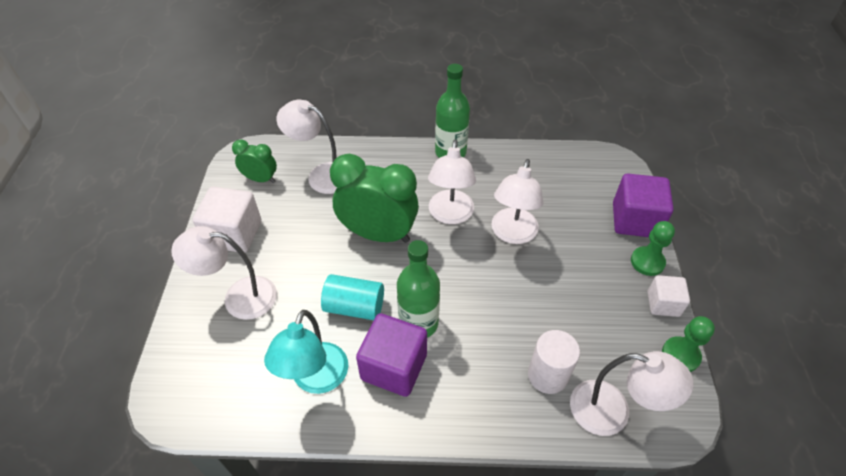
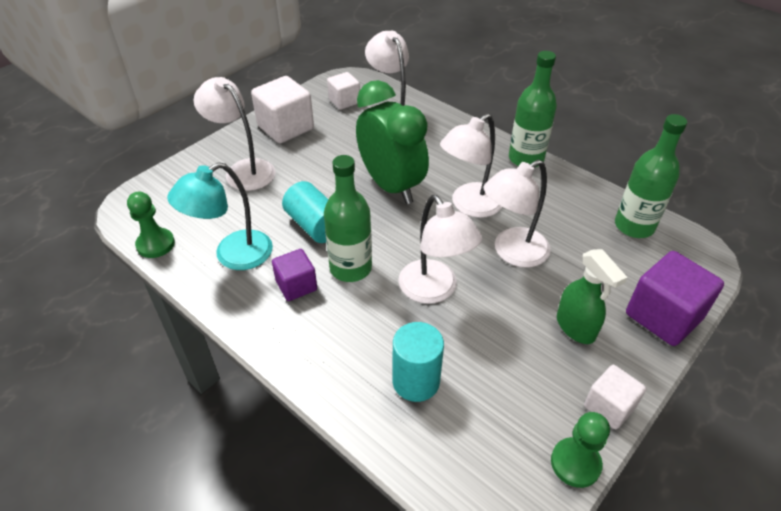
camera: 40 degrees right, 5 degrees down
(260, 179) = (344, 101): green clock -> white cube
(394, 367) = (296, 285): purple cube -> purple cube, size x0.60
(547, 375) = (416, 381): white cylinder -> turquoise cylinder
(563, 165) = (634, 226): none -> green bottle
(599, 263) = (576, 327): none -> green spray bottle
(612, 412) = (443, 455): white lamp -> white lamp (434, 290)
(647, 262) = (634, 360): green pawn -> green pawn (155, 244)

